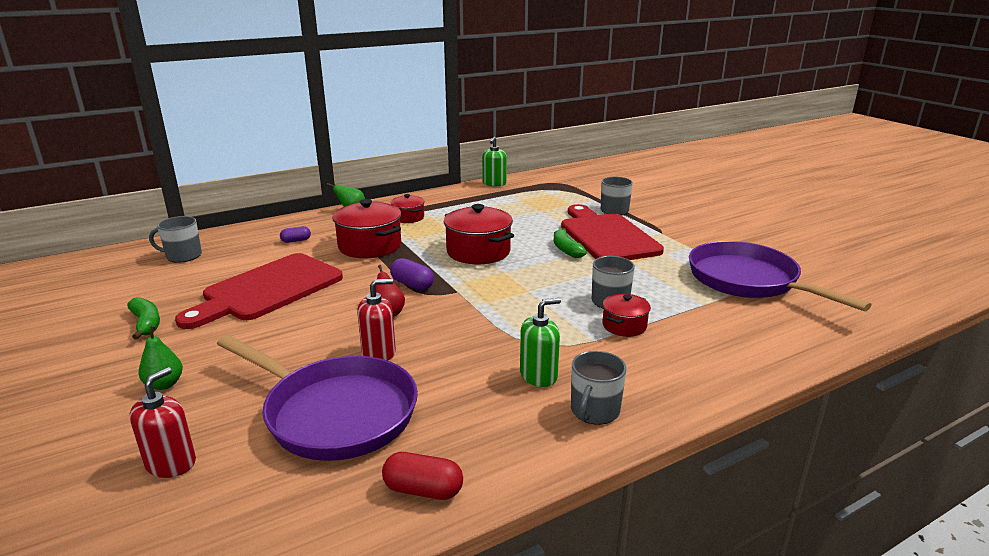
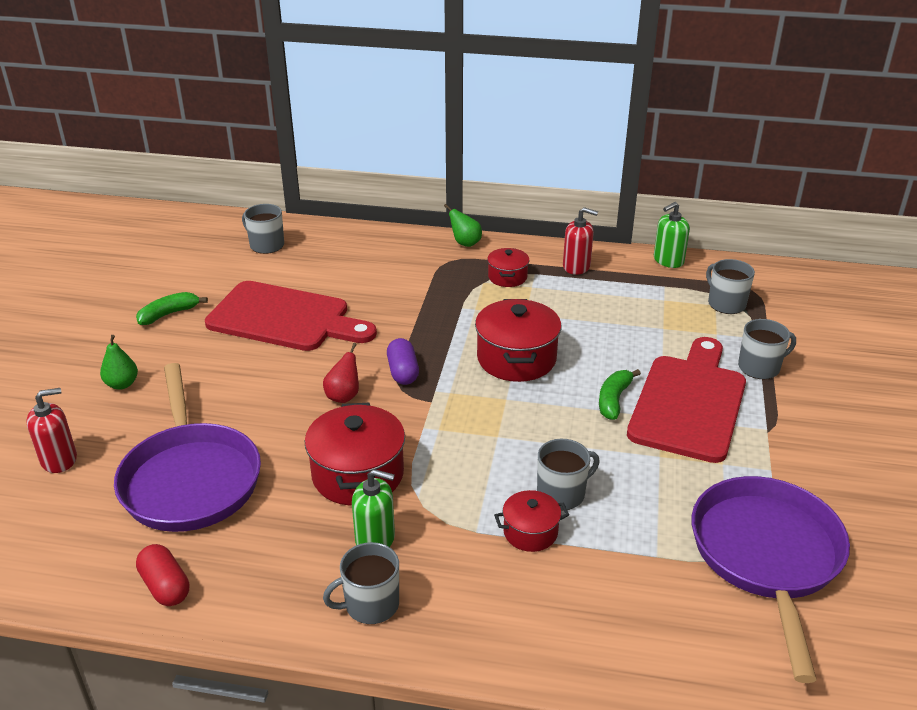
camera: 40 degrees right, 10 degrees up
(146, 324) = (169, 314): green banana -> green banana turned 135 degrees counterclockwise
(268, 289) = (285, 318): red cutting board -> red cutting board turned 150 degrees counterclockwise
(296, 241) = (371, 265): purple capsule -> none
(369, 246) = (424, 302): red pot -> red pot (358, 474)
(379, 352) = (286, 436): red soap dispenser -> red soap dispenser (576, 266)
(554, 191) = (725, 303): none -> grey mug

